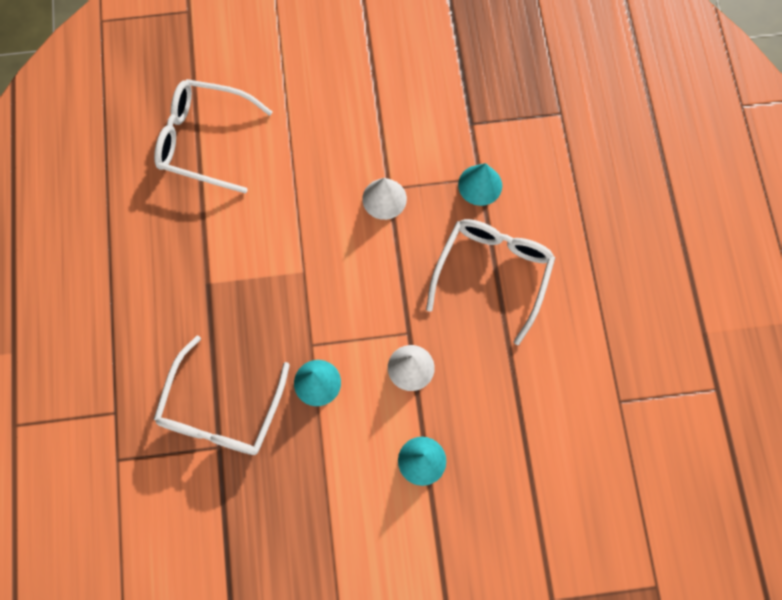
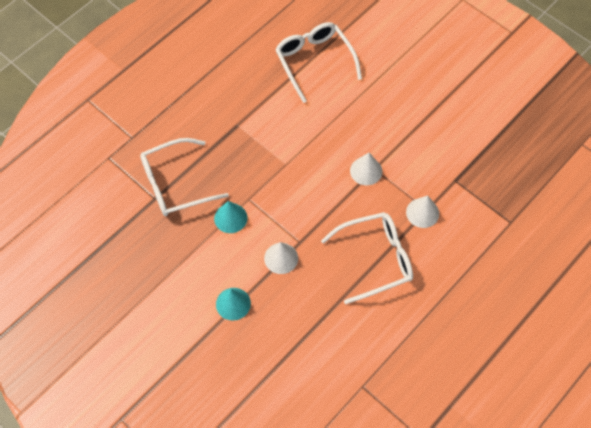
camera: 50 degrees right, 10 degrees down
(480, 185) = (422, 213): turquoise cone -> white cone

